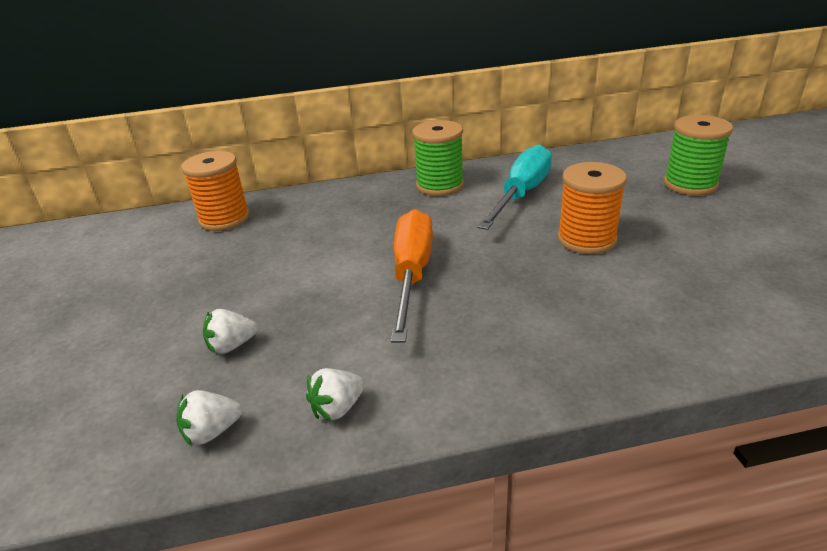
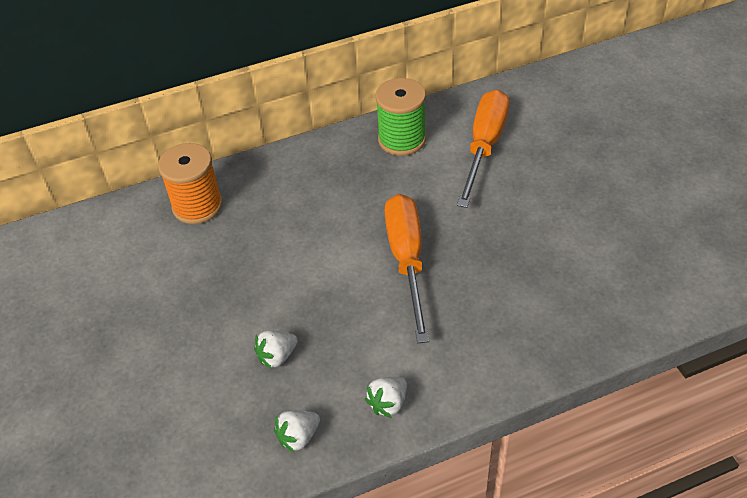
camera: 10 degrees left, 15 degrees up
(521, 194) = (484, 146): turquoise screwdriver -> orange screwdriver
(586, 239) = (552, 203): orange spool -> none
(690, 184) = (639, 120): green spool -> none

